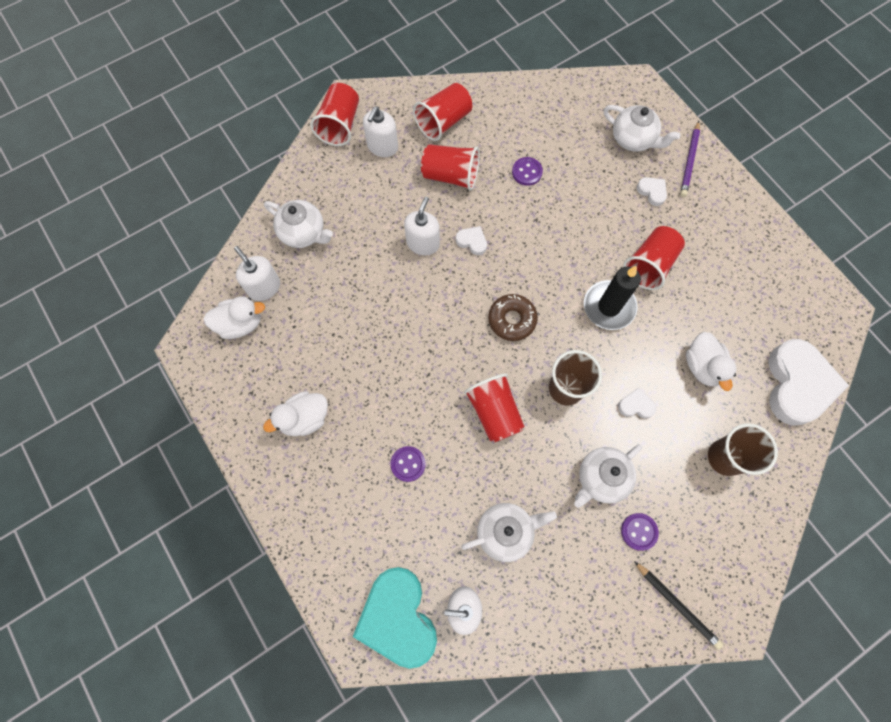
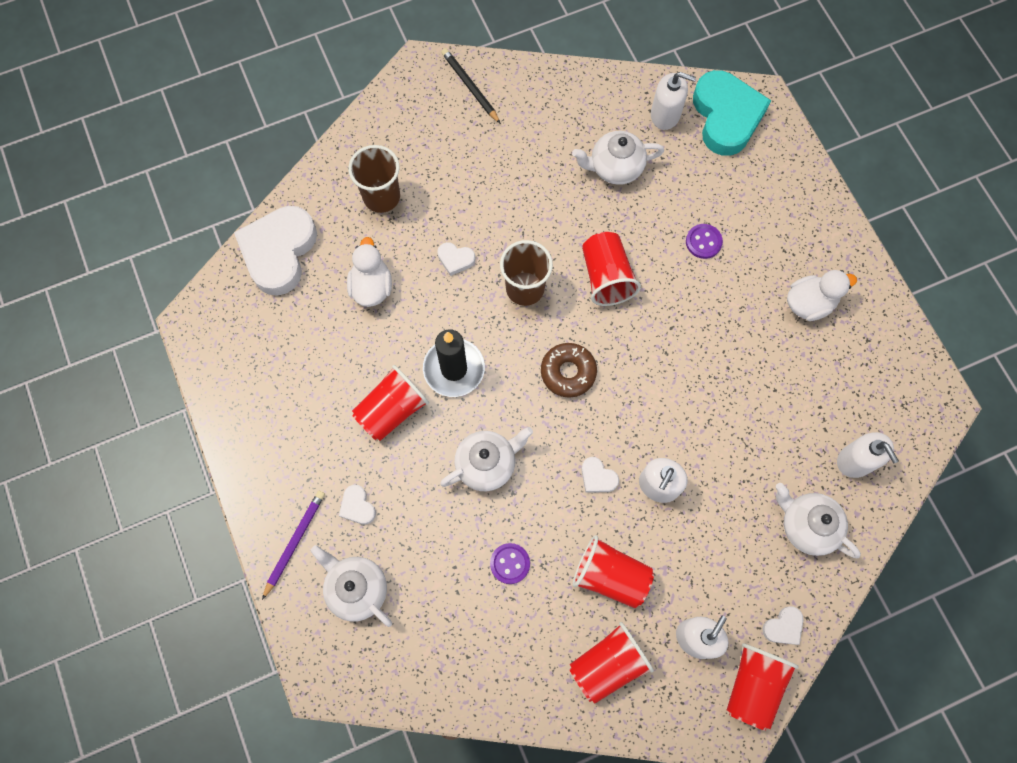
camera: 170 degrees left, 0 degrees up
(240, 324) = (882, 420): white duck -> none
(319, 163) = (783, 627): none -> white heart
(601, 478) = (510, 198): white teapot -> white teapot (487, 464)
(639, 531) = (487, 148): purple button -> none

